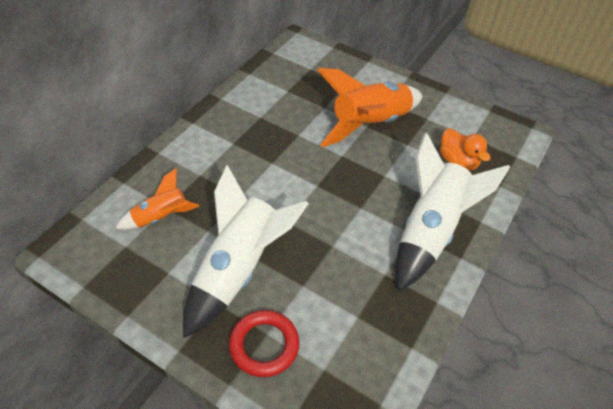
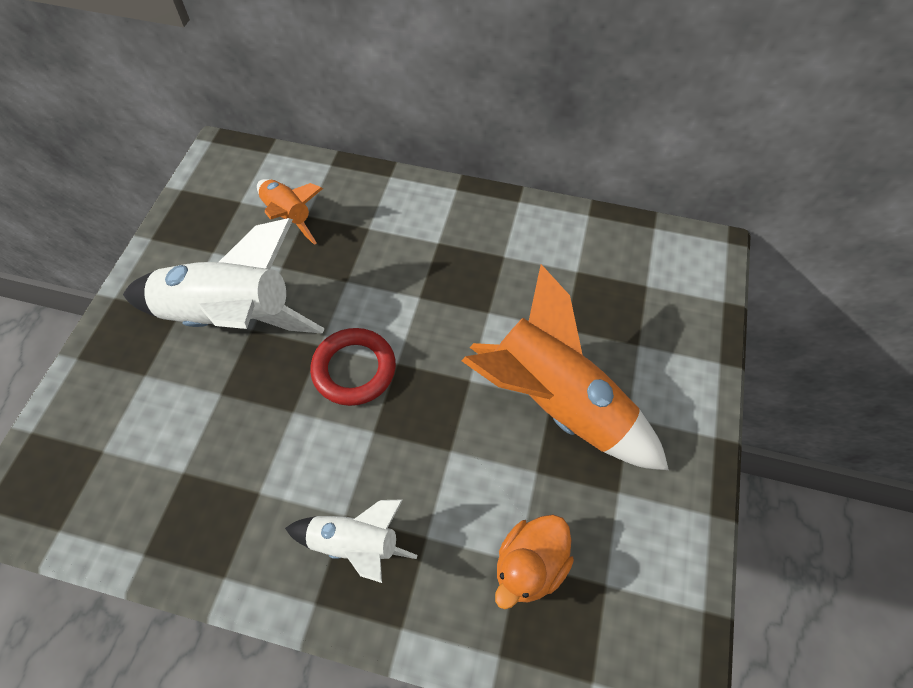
camera: 75 degrees right, 10 degrees up
(264, 345) = (128, 377): red ring -> red ring (354, 369)
(430, 231) = (355, 544): white rocket -> white rocket, size x0.54

